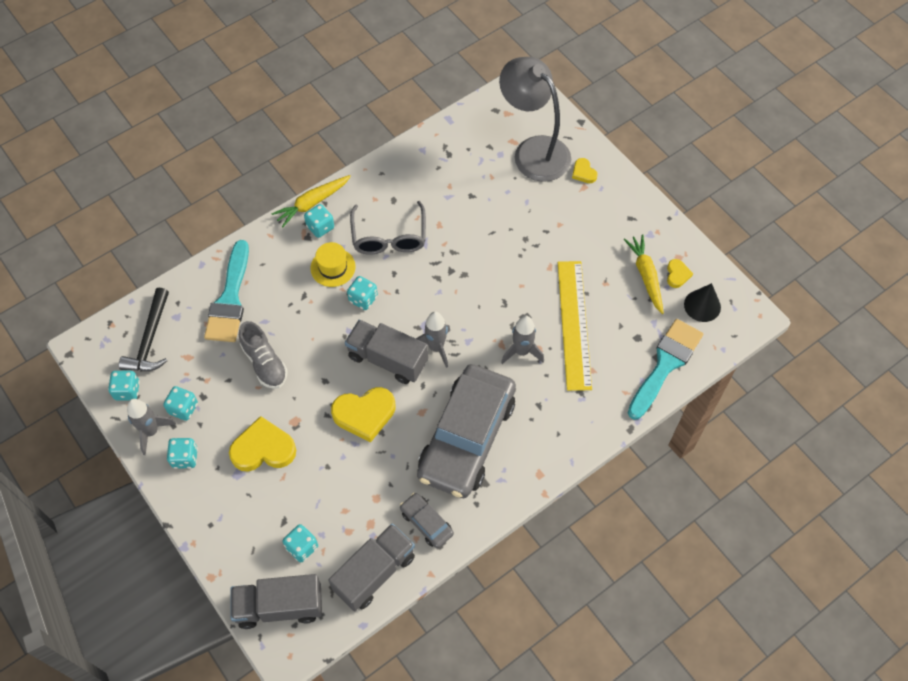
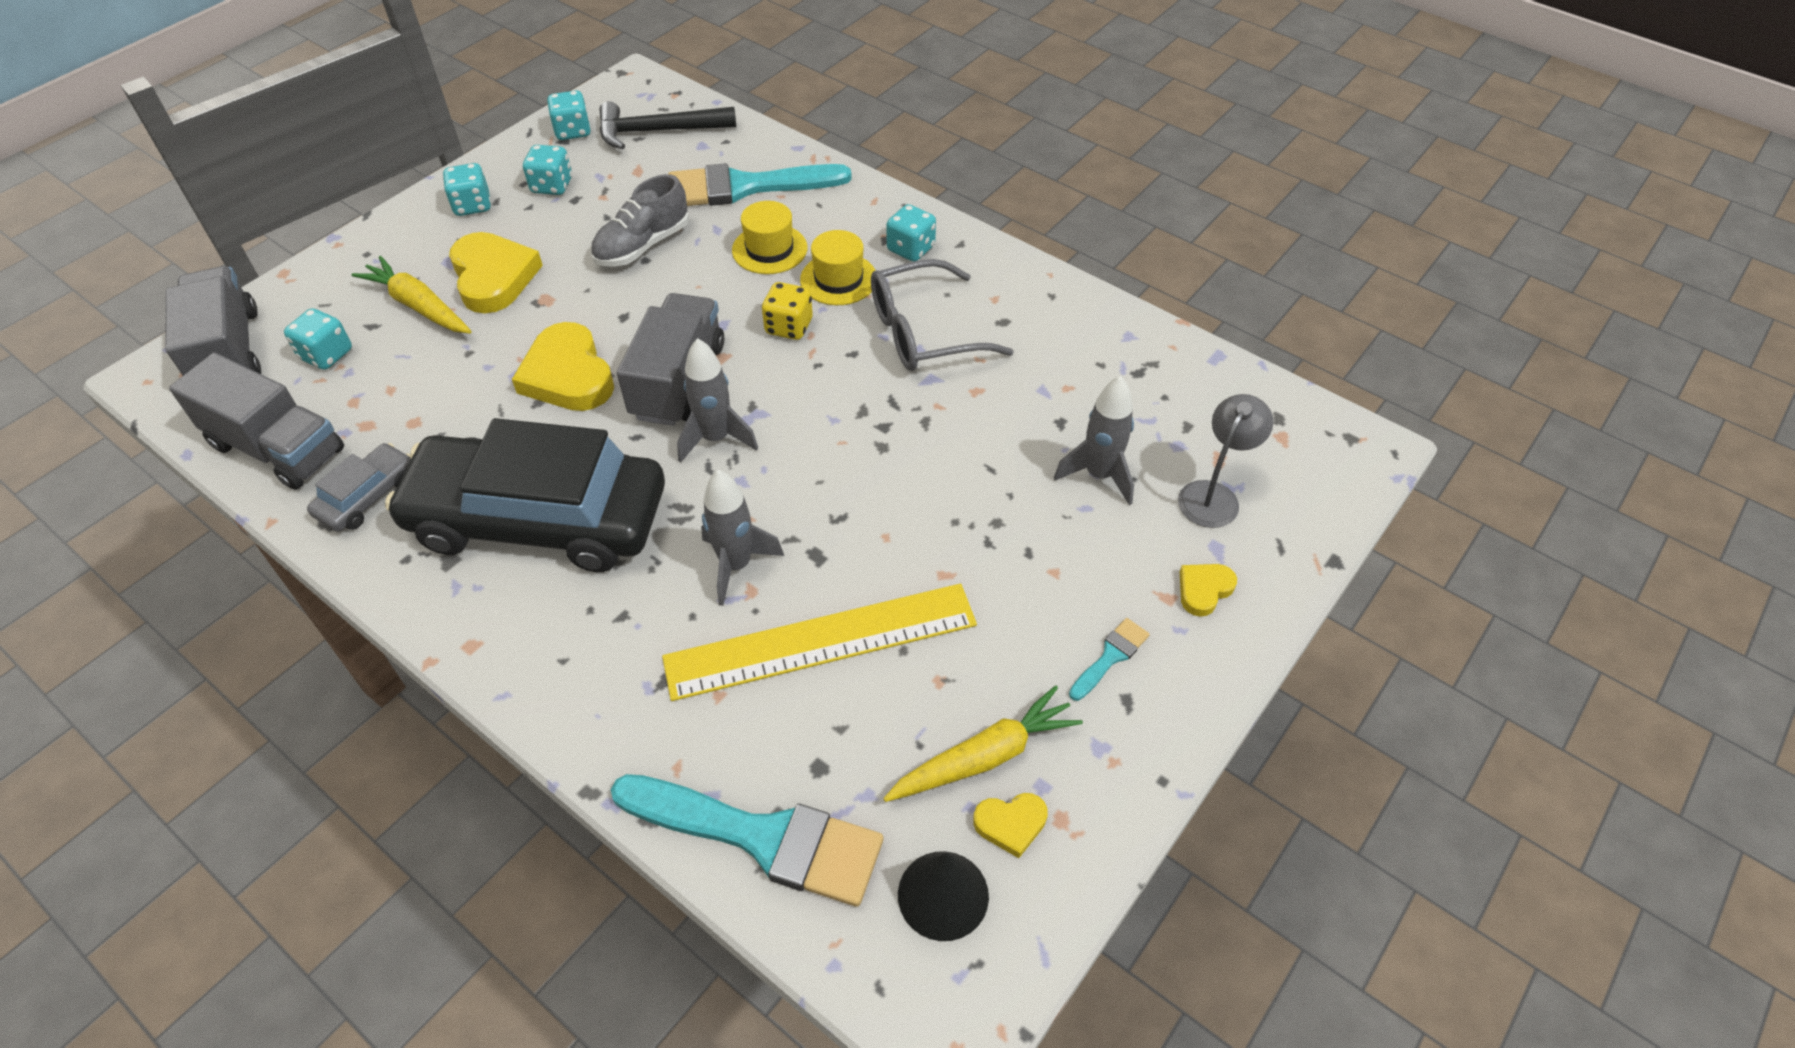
camera: 75 degrees right, 10 degrees down
(151, 431) = (511, 166): grey rocket -> grey rocket (1099, 475)
(294, 297) = (769, 249): none -> yellow hat
(312, 203) = (953, 230): yellow carrot -> yellow carrot (419, 306)
(363, 299) = (789, 327): turquoise dice -> yellow dice
(467, 437) = (538, 518): grey car -> black car
(533, 151) = (1213, 495): grey lamp -> grey lamp, size x0.50
(608, 217) = (1110, 656): none -> turquoise brush

